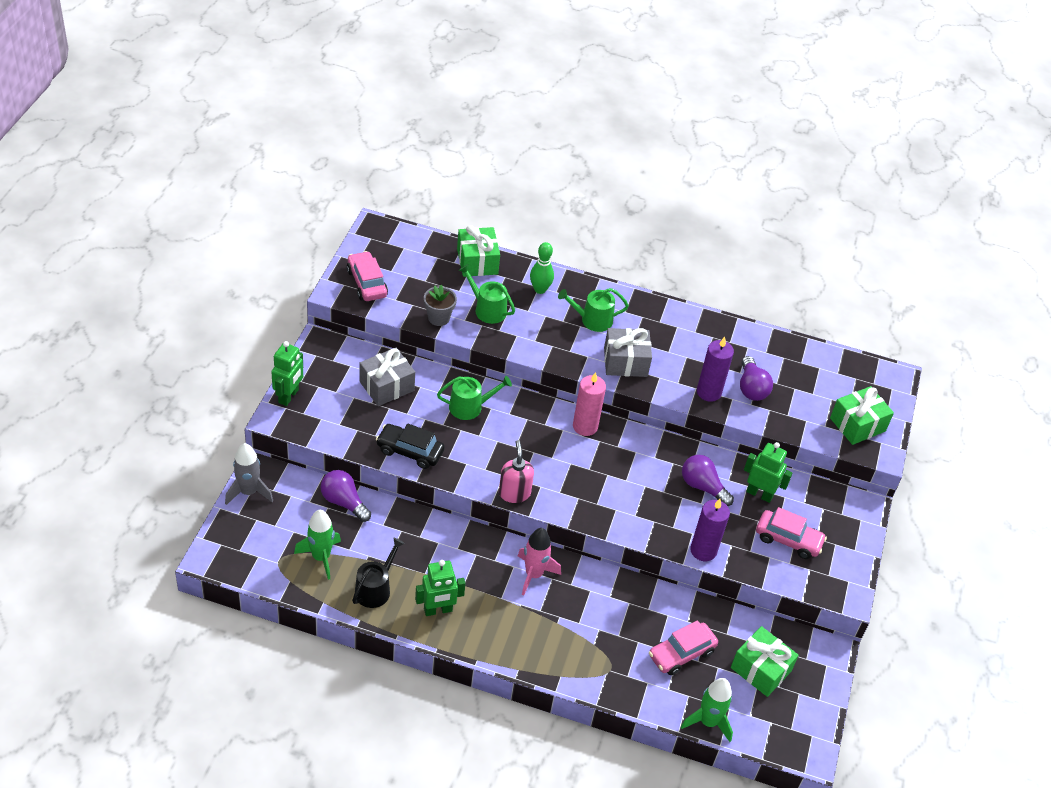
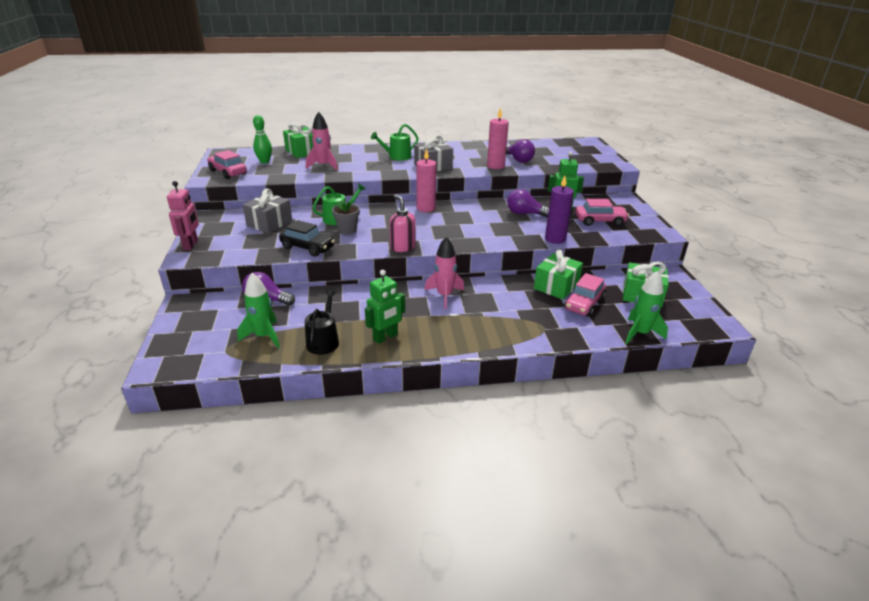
camera: 20 degrees left, 15 degrees down
(249, 492) = (178, 317): grey rocket -> none
(289, 396) = (191, 245): green robot -> pink robot
(410, 451) = (307, 247): black car -> black car turned 150 degrees counterclockwise
(438, 318) = (291, 175): grey flower pot -> grey flower pot (347, 230)
(487, 309) = (323, 166): green watering can -> pink rocket
(540, 289) = (353, 153): green bowling pin -> green bowling pin (264, 162)
(709, 392) = (495, 166): purple candle -> pink candle
(857, 424) = (592, 159): green gift -> green gift (556, 286)

